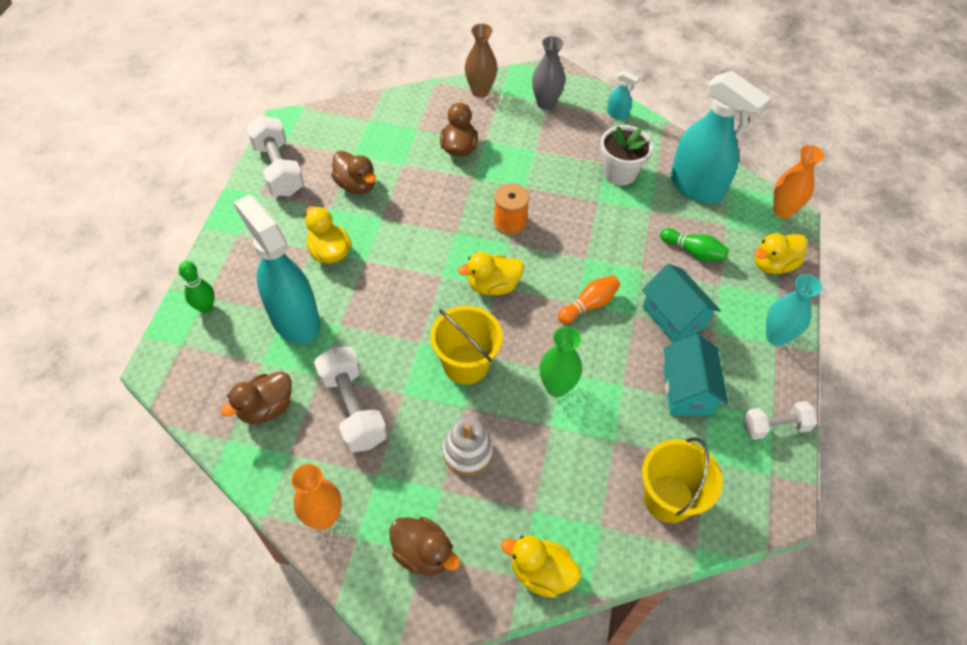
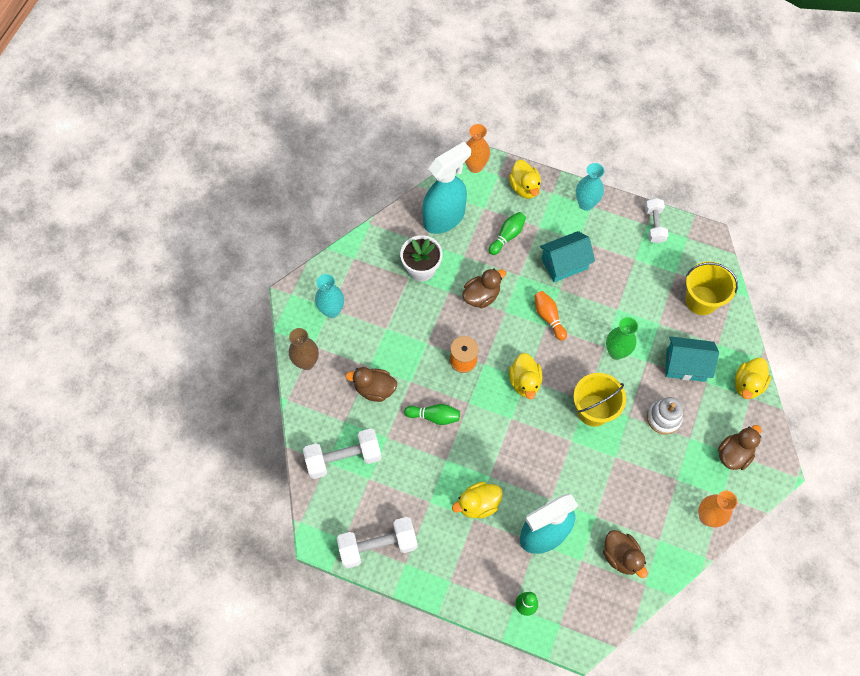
camera: 80 degrees left, 10 degrees up
(352, 409) = (625, 493): white dumbbell -> white dumbbell (343, 458)
(356, 185) = (406, 478): brown duck -> brown duck (481, 296)
(433, 202) = (434, 416): none -> green bowling pin
(545, 103) = (332, 310): grey vase -> turquoise vase
(617, 114) = (354, 256): turquoise spray bottle -> none
(687, 390) = (624, 270): turquoise house -> turquoise house (685, 365)

